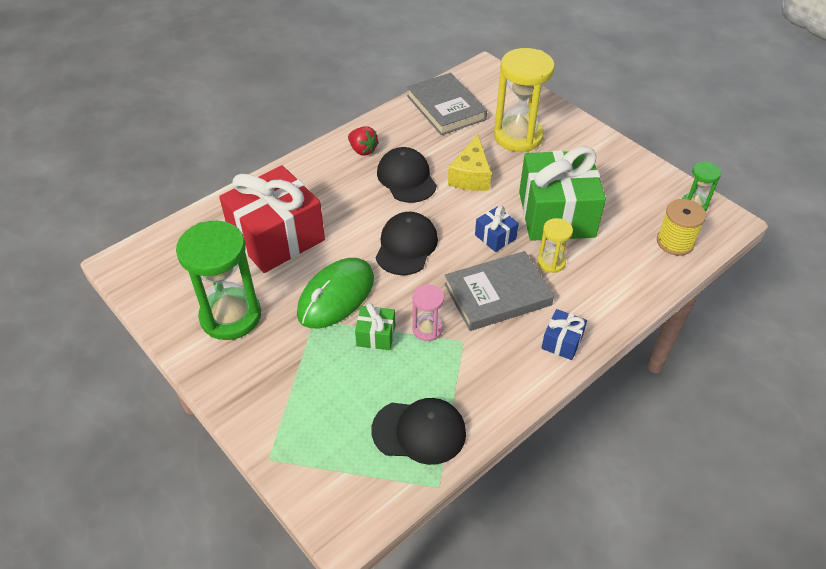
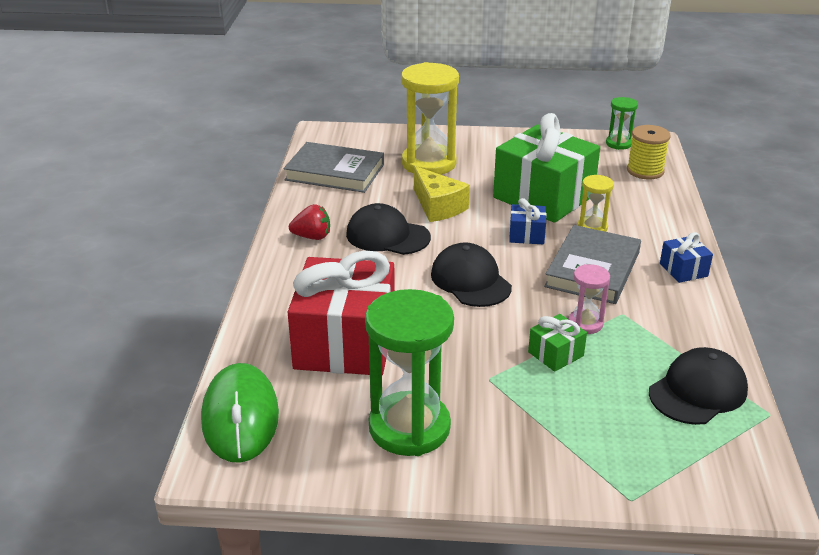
camera: 45 degrees left, 15 degrees down
(336, 296) = (476, 349): green mouse -> green mouse (240, 417)

